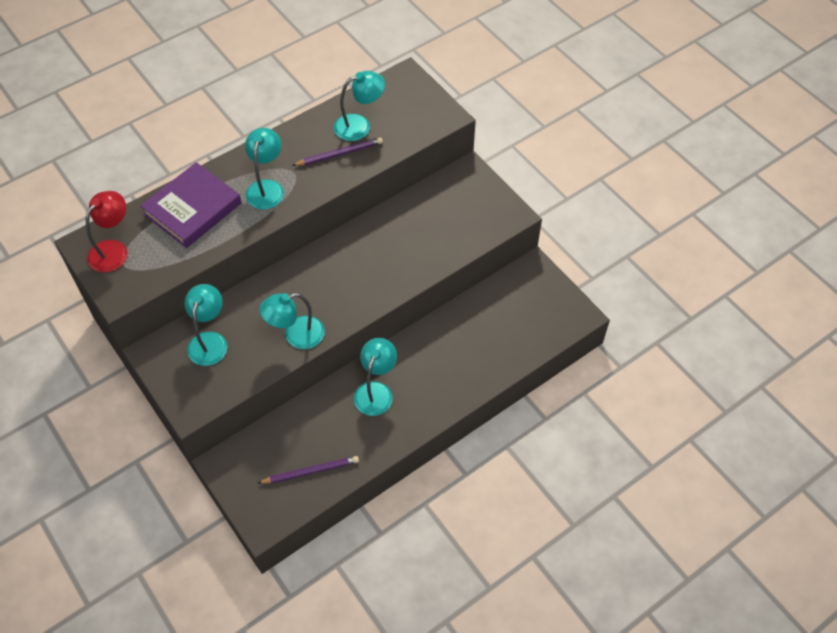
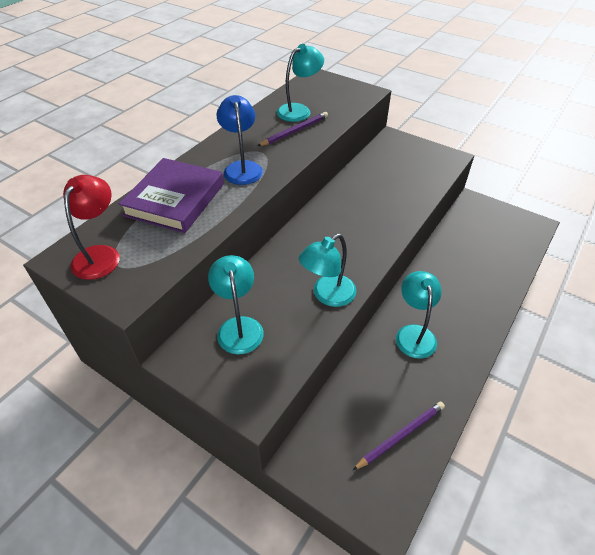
camera: 20 degrees left, 10 degrees down
(267, 188) = (242, 168): turquoise lamp -> blue lamp

